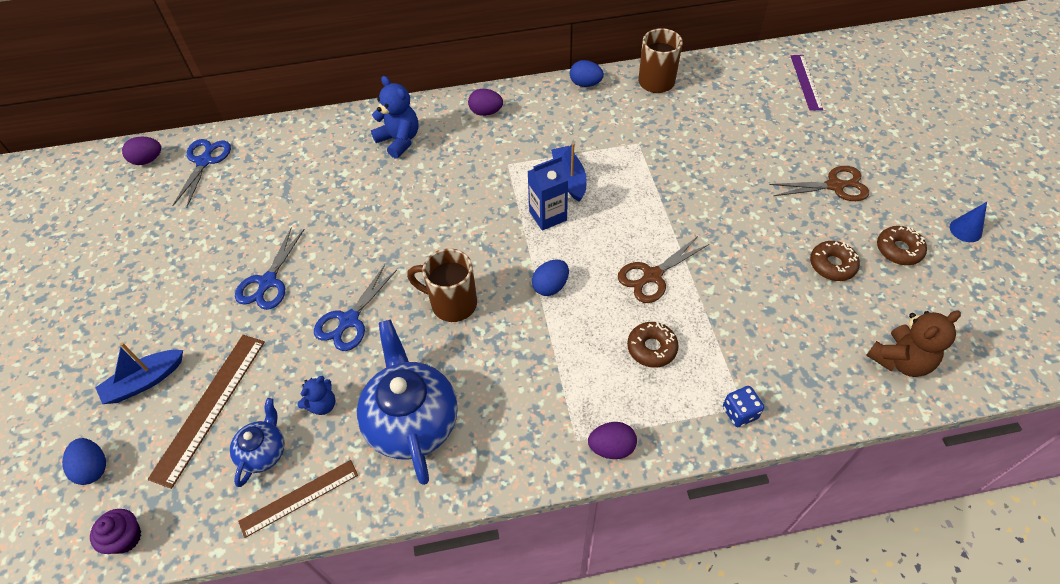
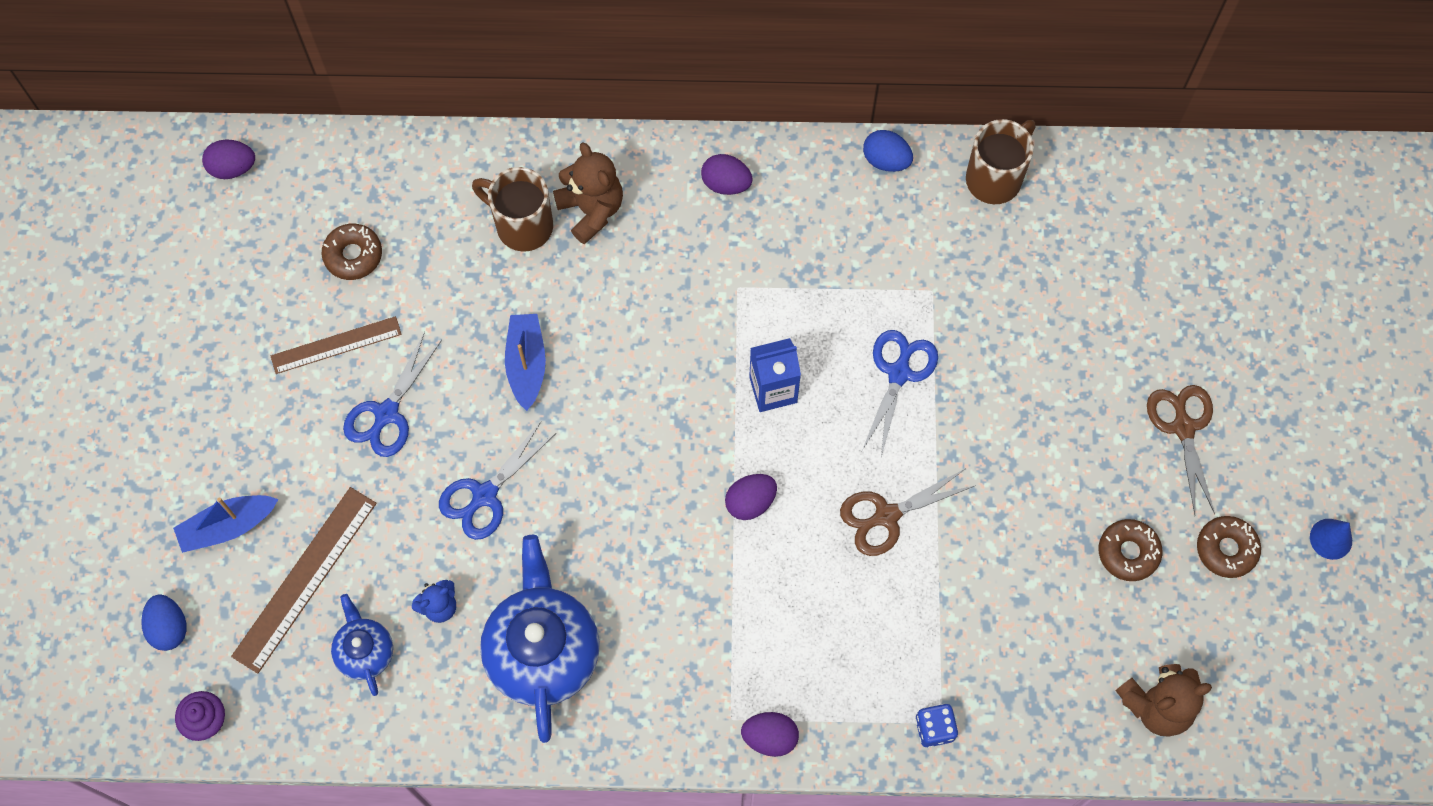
camera: 10 degrees right, 15 degrees up
(204, 161) = (312, 188): blue scissors -> blue scissors (899, 373)
(263, 452) = (365, 651): blue teapot -> blue teapot turned 45 degrees counterclockwise
(299, 498) = (401, 717): brown ruler -> brown ruler (336, 345)
(399, 140) = (591, 210): blue teddy bear -> brown teddy bear
(452, 303) = (618, 499): brown mug -> brown mug (522, 225)
(550, 286) = (750, 502): blue egg -> purple egg
(569, 178) = (818, 332): blue boat -> blue boat (526, 364)
(651, 348) = (855, 620): brown donut -> brown donut (353, 255)
(806, 82) = (1218, 229): purple ruler -> none
(834, 186) = (1183, 427): brown scissors -> brown scissors turned 105 degrees counterclockwise

